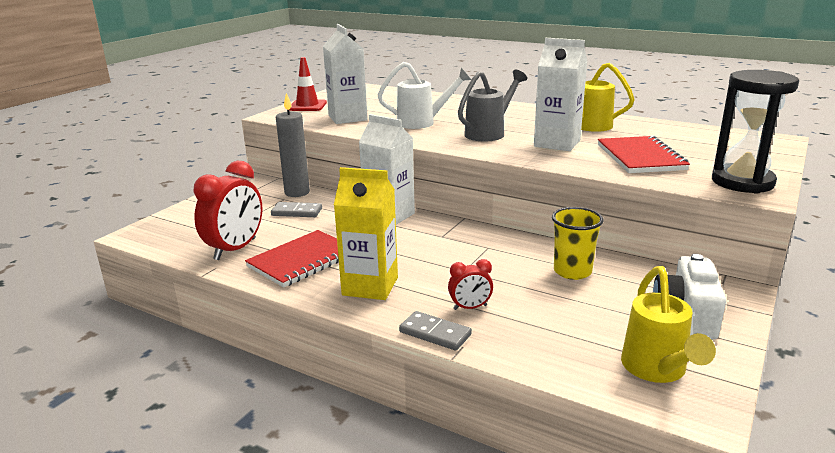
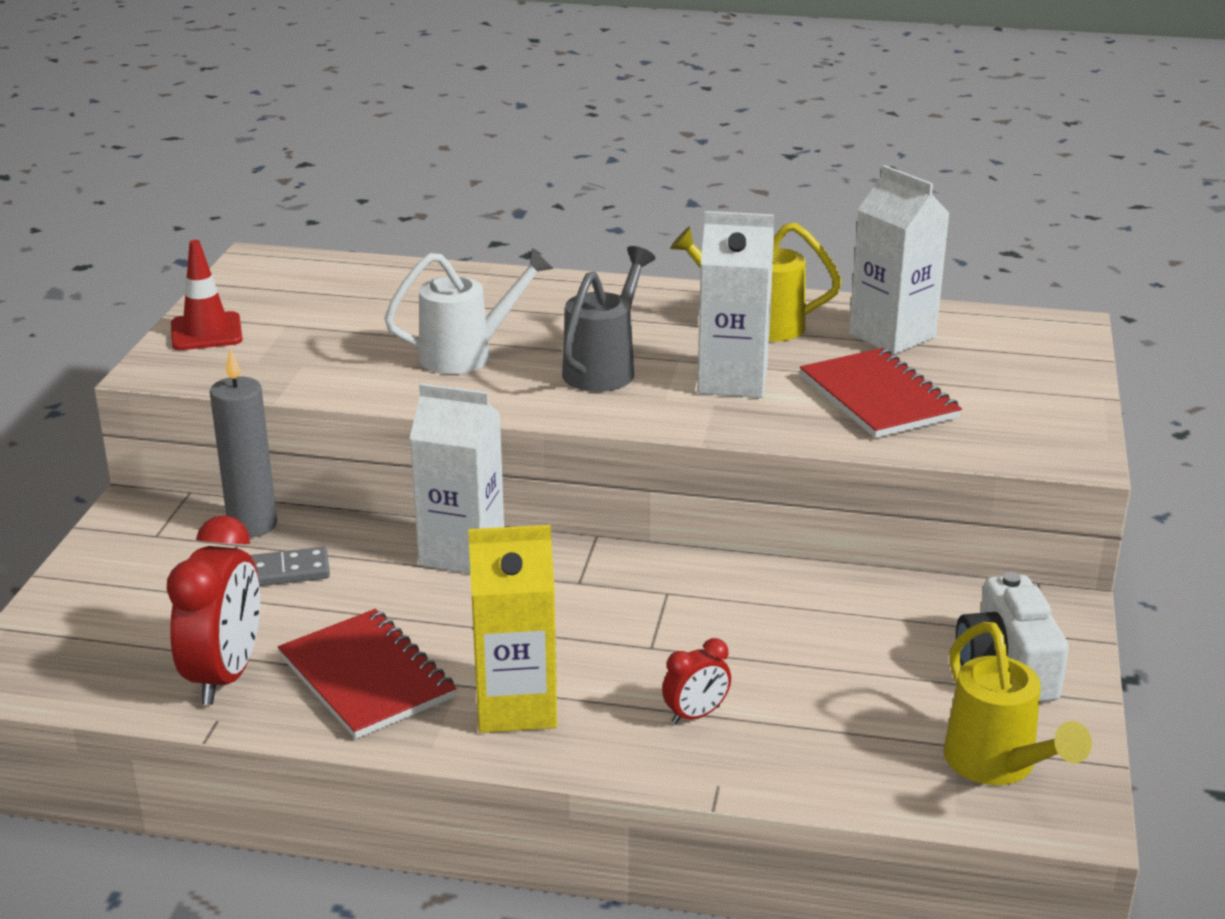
camera: 20 degrees left, 5 degrees up
(302, 261) = (367, 677): red notebook -> red notebook turned 60 degrees counterclockwise
(347, 118) = (314, 358): white carton -> white carton (892, 335)
(435, 333) = (666, 772): grey domino -> none
(572, 271) = (819, 617): yellow cup -> none
(742, 182) = (1044, 433): black hourglass -> none

